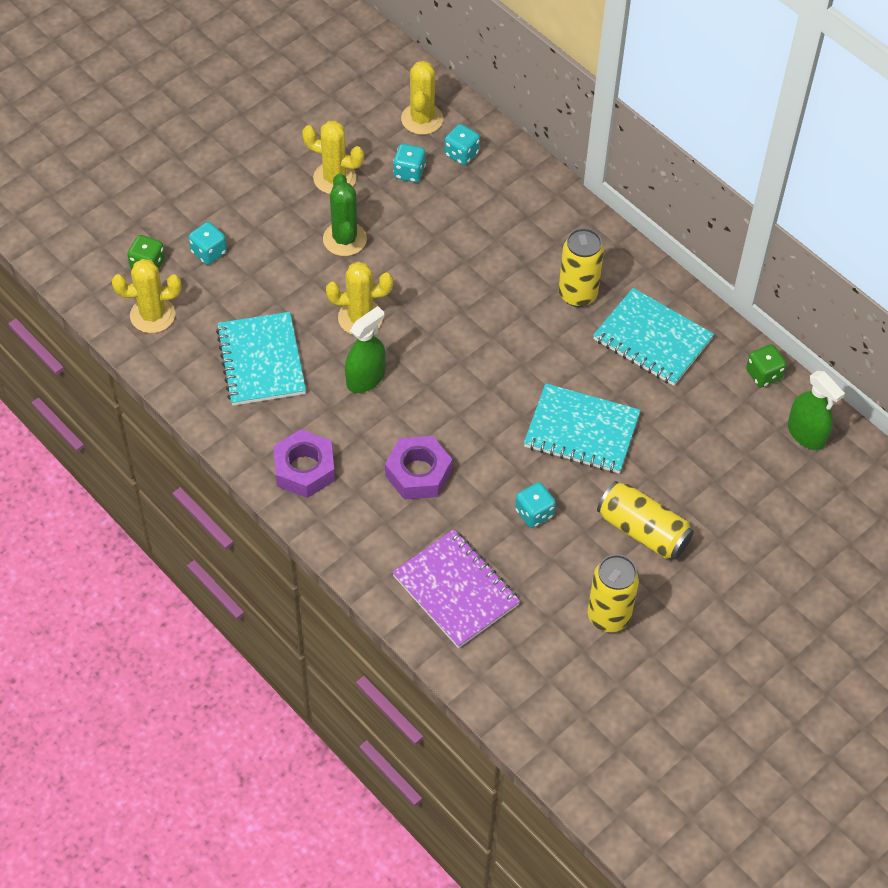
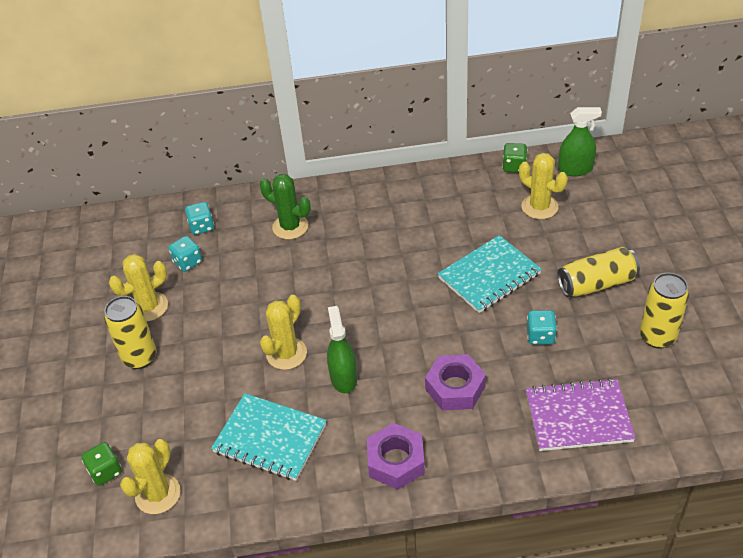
camera: 50 degrees left, 10 degrees down
(209, 252) = (135, 421): turquoise dice -> none
(344, 239) = (208, 328): green cactus -> green cactus (290, 227)
(422, 119) = (150, 233): yellow cactus -> yellow cactus (539, 207)
(577, 294) = (374, 224): yellow can -> yellow can (140, 357)
(652, 339) = (443, 205): turquoise notebook -> none

